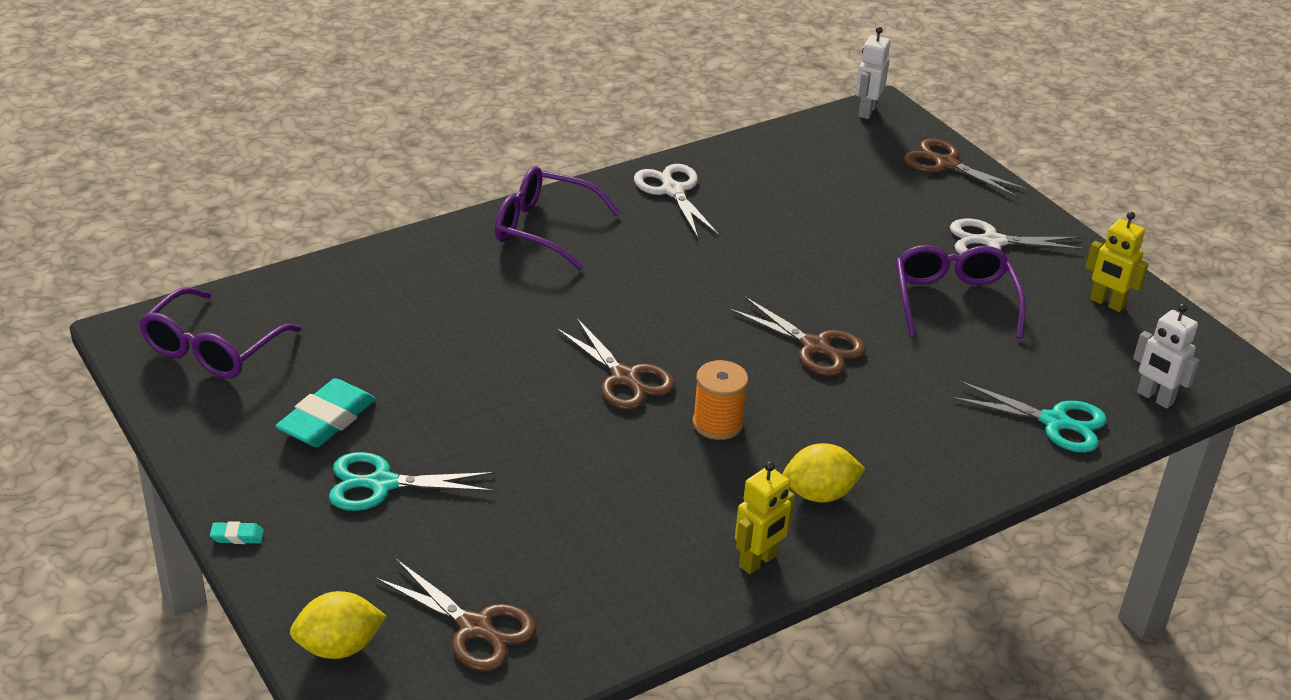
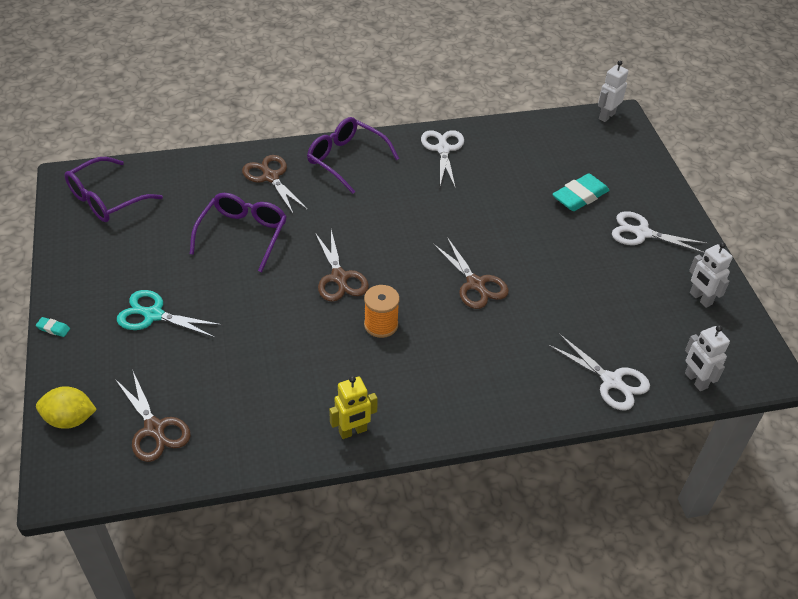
camera: 20 degrees right, 10 degrees up
(327, 420) = (145, 263): turquoise eraser -> turquoise eraser (580, 196)
(819, 494) = (419, 393): yellow lemon -> none
(946, 164) = (641, 167): brown scissors -> brown scissors (270, 177)
(953, 300) = (590, 271): purple glasses -> purple glasses (243, 234)
(1054, 422) = (611, 381): turquoise scissors -> white scissors
(1107, 303) = (700, 298): yellow robot -> white robot

